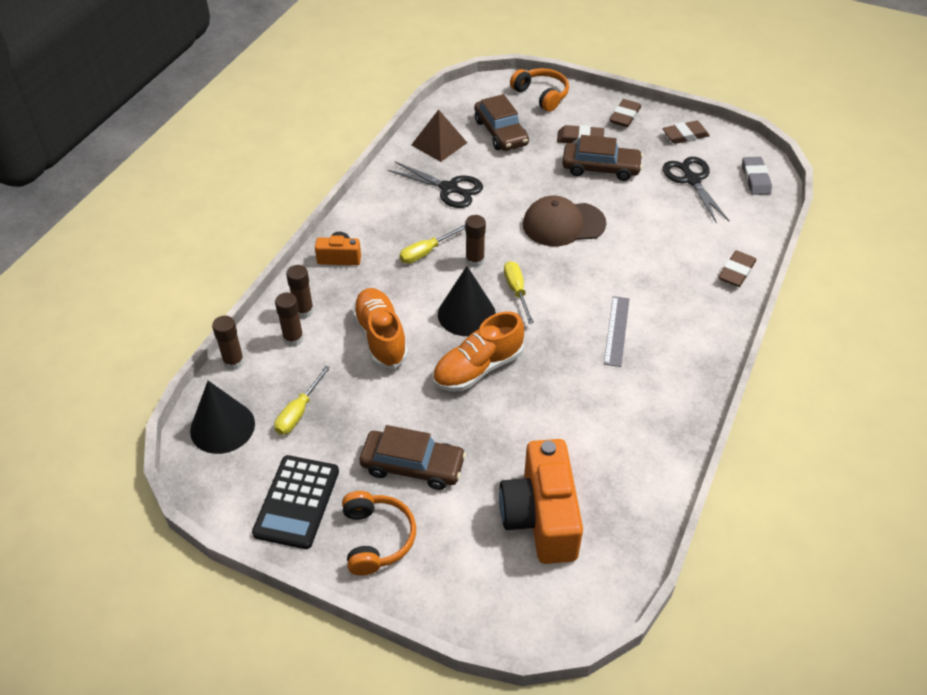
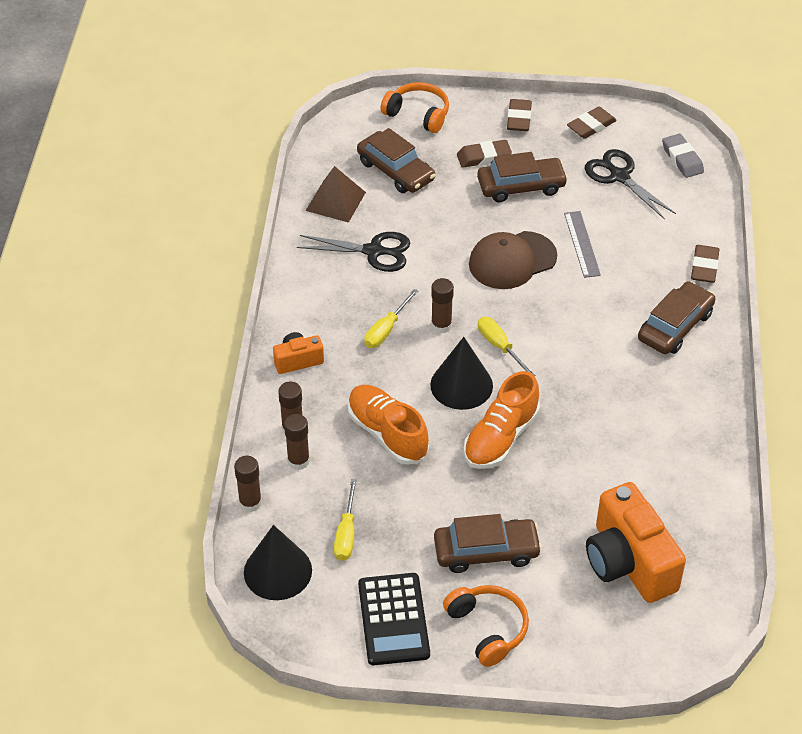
camera: 20 degrees left, 0 degrees up
(616, 331) = (616, 361): grey ruler -> grey ruler (582, 244)
(685, 315) = (675, 326): none -> brown car

